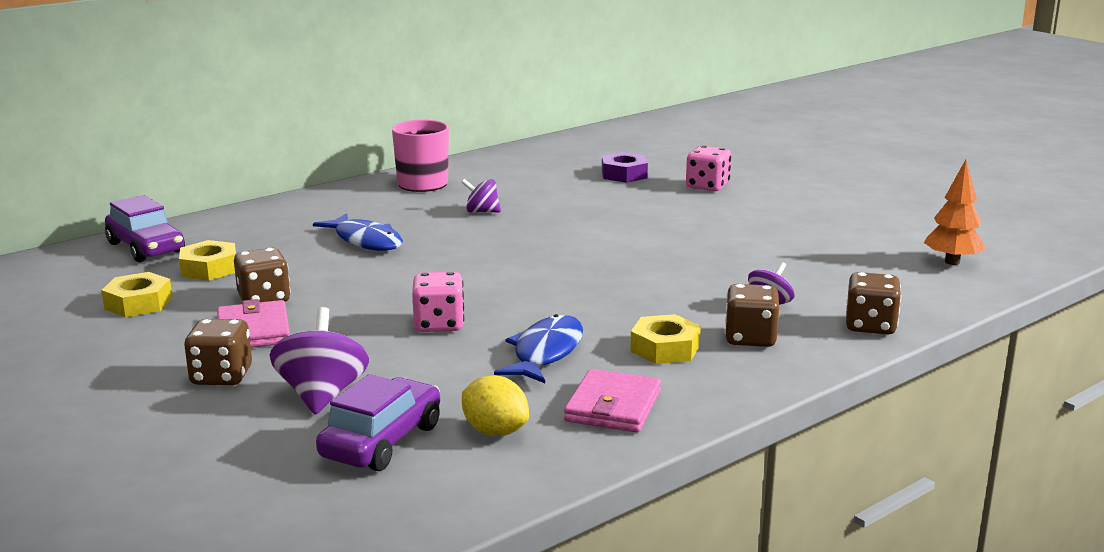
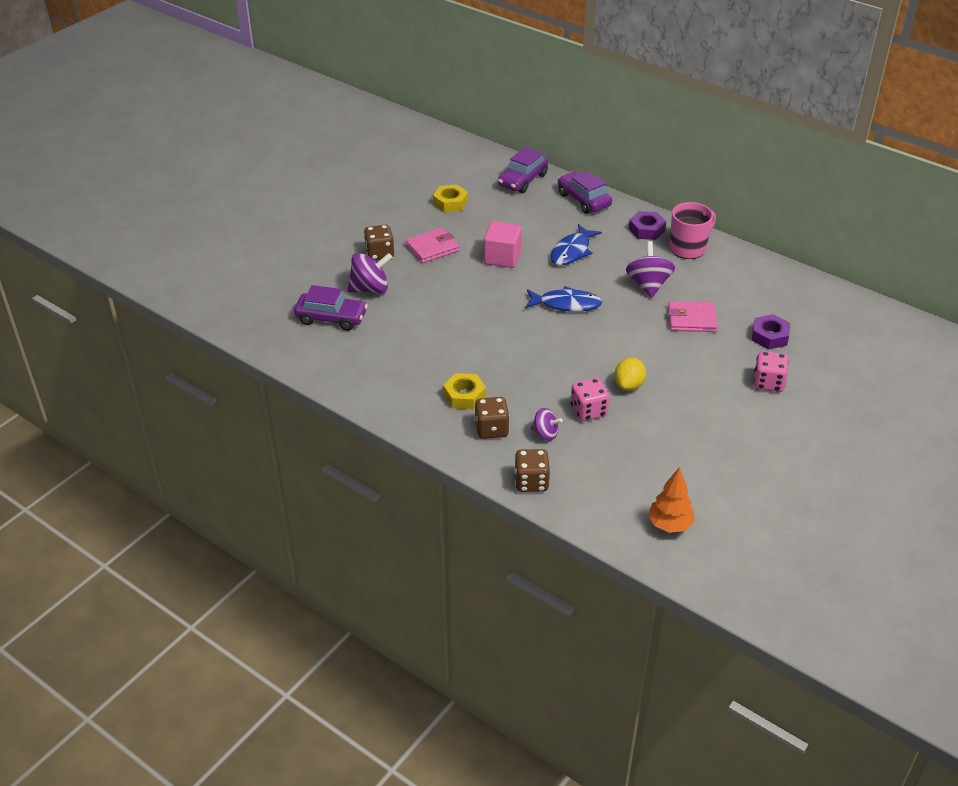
camera: 75 degrees right, 20 degrees up
(209, 269) = (504, 210): yellow nut -> none
(248, 219) = (583, 200): none -> purple car
(264, 299) = (472, 240): brown dice -> none
(335, 284) = (502, 257): none -> pink cube
(360, 197) = (646, 230): none -> purple nut
(439, 324) = (464, 306): pink dice -> pink dice (588, 411)
(482, 212) = (648, 285): purple spinning top -> purple spinning top, size x1.67
(495, 431) = (350, 351): yellow lemon -> yellow lemon (629, 385)
(546, 352) = (443, 351): blue fish -> blue fish (566, 304)
(613, 406) = (387, 386): pink wallet -> pink wallet (691, 319)

